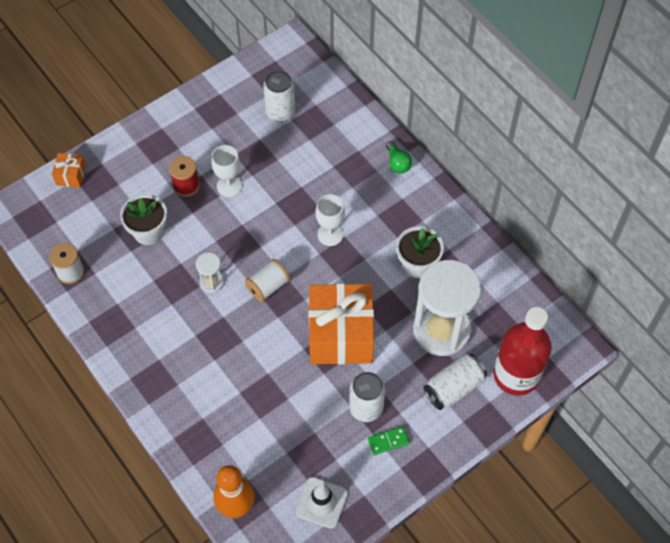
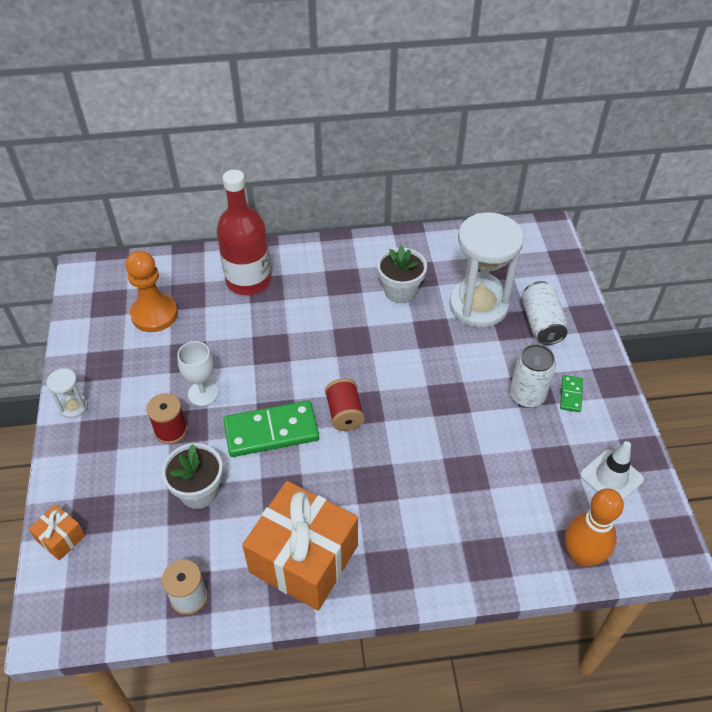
camera: 60 degrees left, 10 degrees down
(211, 282) = (304, 460): white hourglass -> white hourglass (73, 407)
(223, 247) = (271, 431): none -> green domino
(268, 287) = (344, 413): white spool -> red spool
(280, 112) = (154, 314): white can -> orange pawn
(330, 234) = (322, 338): white goblet -> none
(340, 335) = (437, 379): orange gift -> orange gift (303, 559)
(397, 163) = (285, 257): green light bulb -> none
(516, 375) = (552, 278): red bottle -> red bottle (248, 280)

